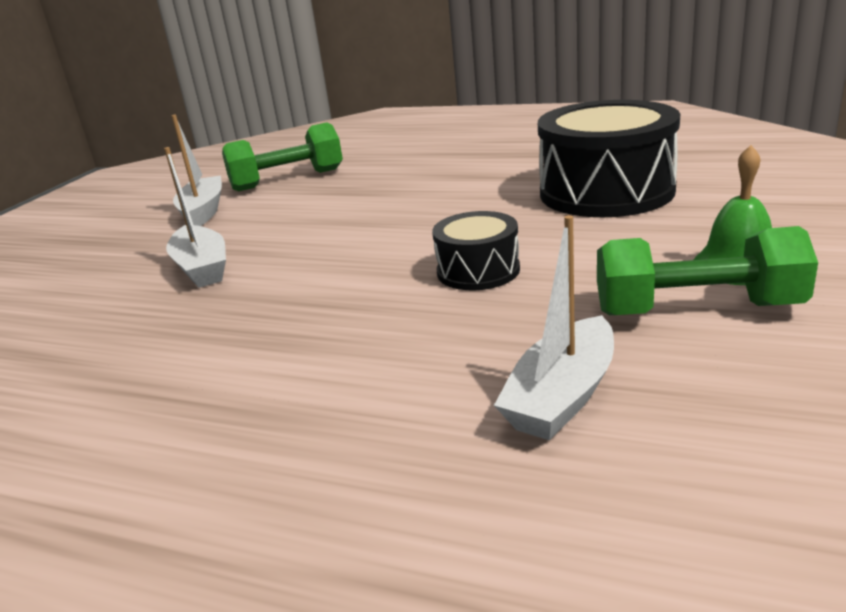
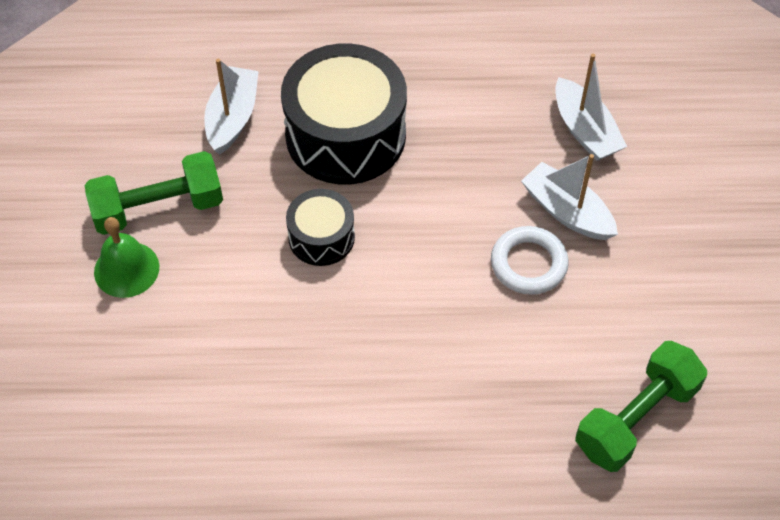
camera: 155 degrees right, 30 degrees up
(203, 211) = (672, 320): white boat -> white boat (585, 130)
(279, 242) = (528, 264): none -> white ring
(606, 192) = (237, 404): black drum -> black drum (345, 135)

